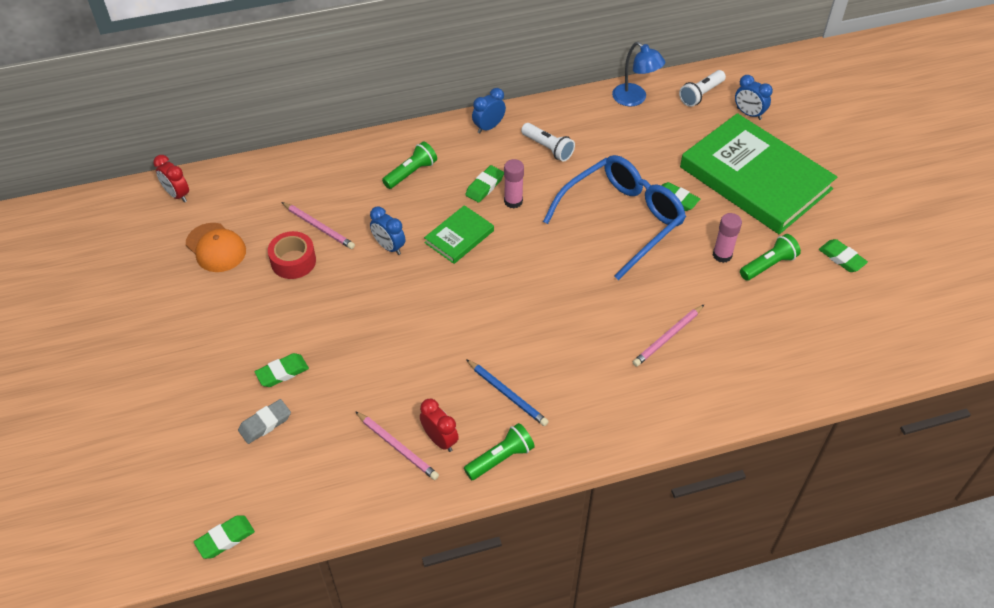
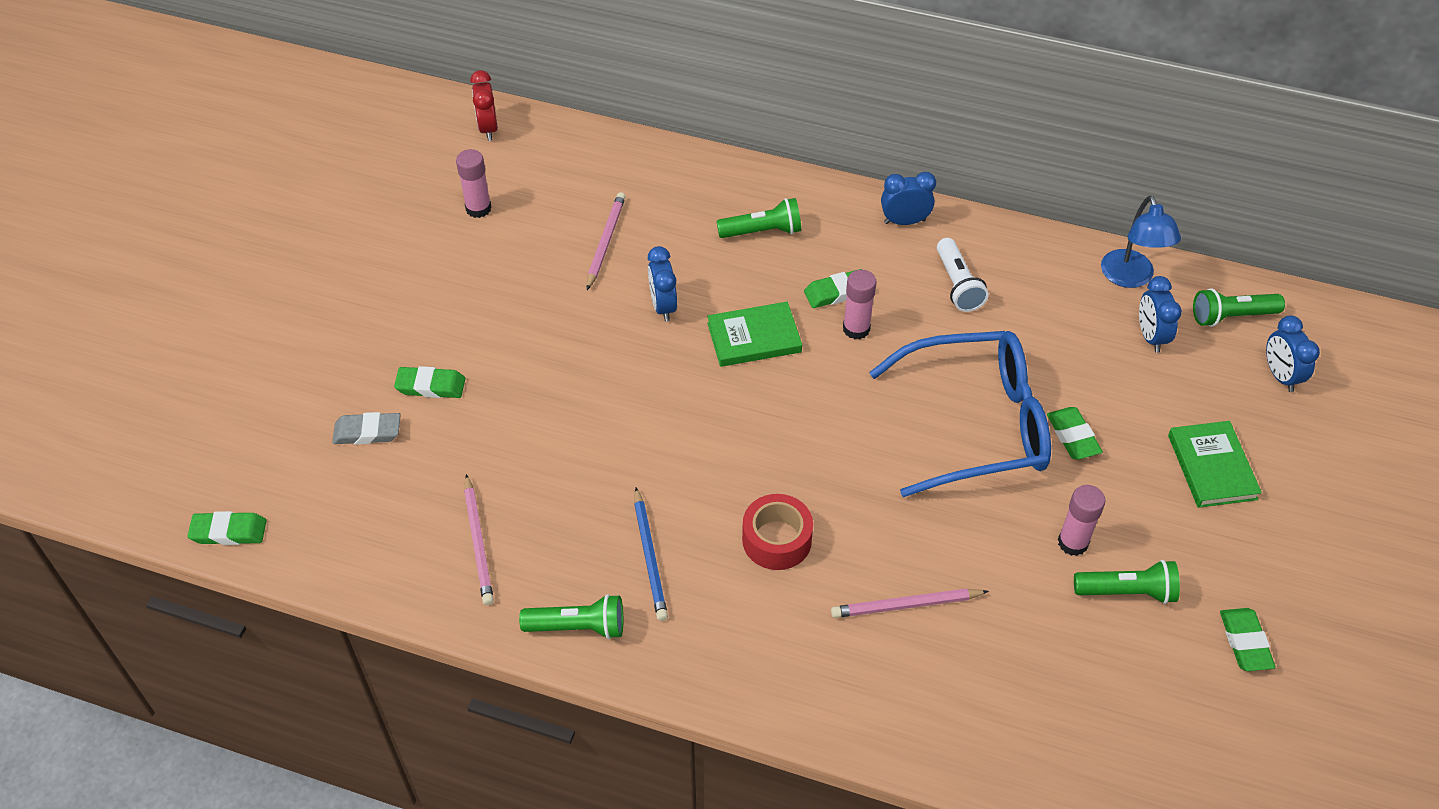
camera: 35 degrees right, 0 degrees up
(216, 248) = (478, 208): orange cap -> pink glue stick
(293, 261) = (545, 267): red tape -> red tape (777, 540)
(319, 227) = (605, 242): pink pencil -> pink pencil turned 150 degrees counterclockwise
(440, 440) = (530, 563): red clock -> none
(670, 125) = (1150, 336): none -> blue clock
(701, 94) = (1231, 316): white flashlight -> green flashlight
(755, 178) = (1212, 467): green book -> green book, size x0.45

